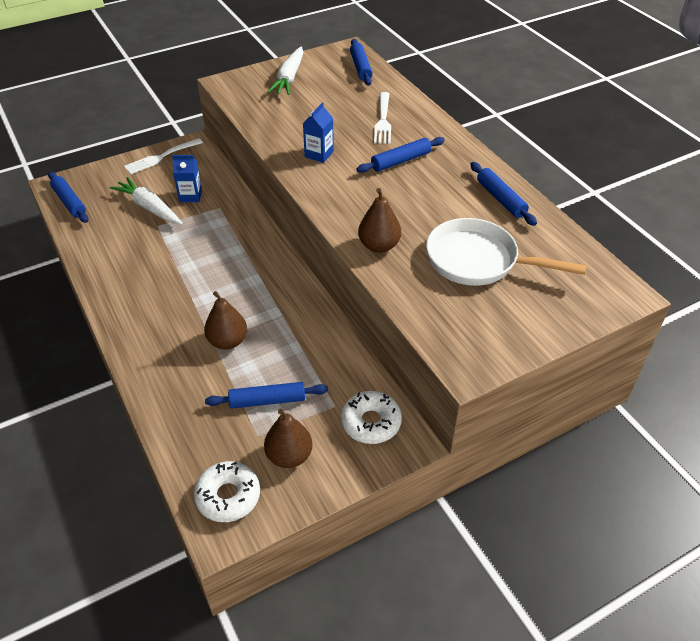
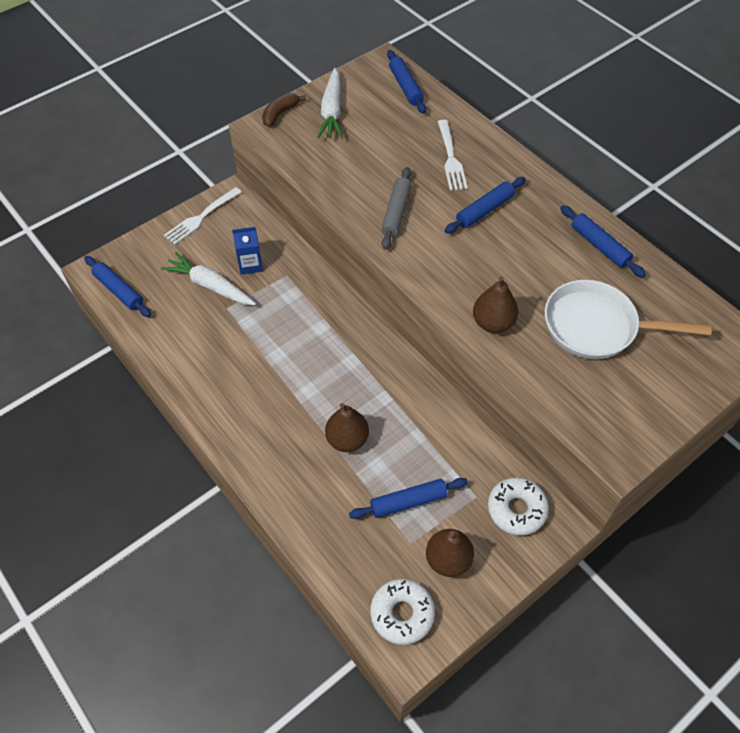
camera: 10 degrees left, 10 degrees up
(243, 75) = (280, 114): none -> brown banana
(319, 154) = (396, 212): blue carton -> grey rolling pin

